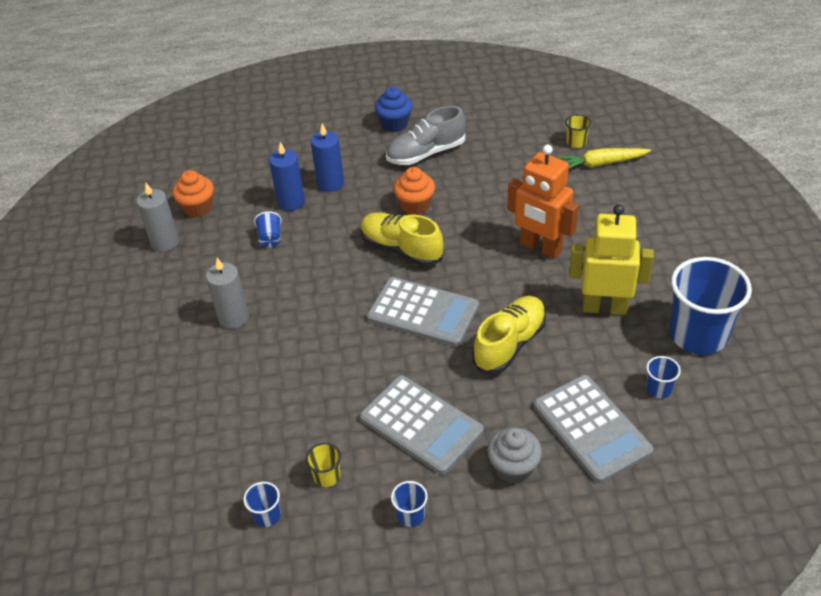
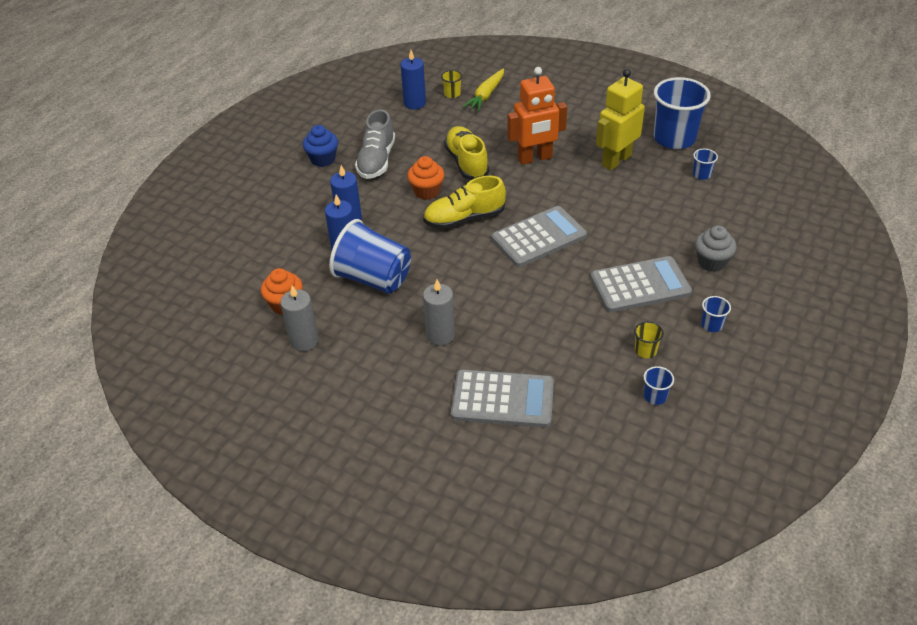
camera: 55 degrees left, 0 degrees up
(270, 238) = (373, 279): blue cup -> blue cup, size x2.37
(510, 344) = (607, 213): yellow shoe -> yellow shoe (466, 162)
(533, 129) = (414, 103): none -> blue candle
(591, 428) = (708, 215): grey calculator -> grey calculator (502, 399)

